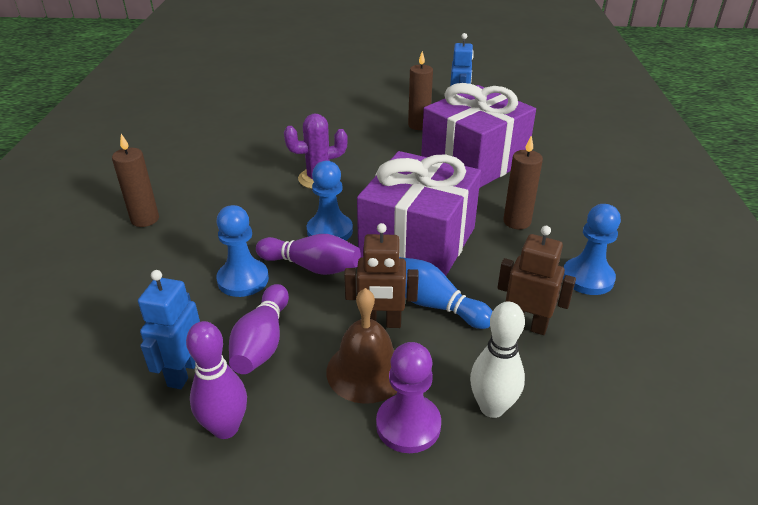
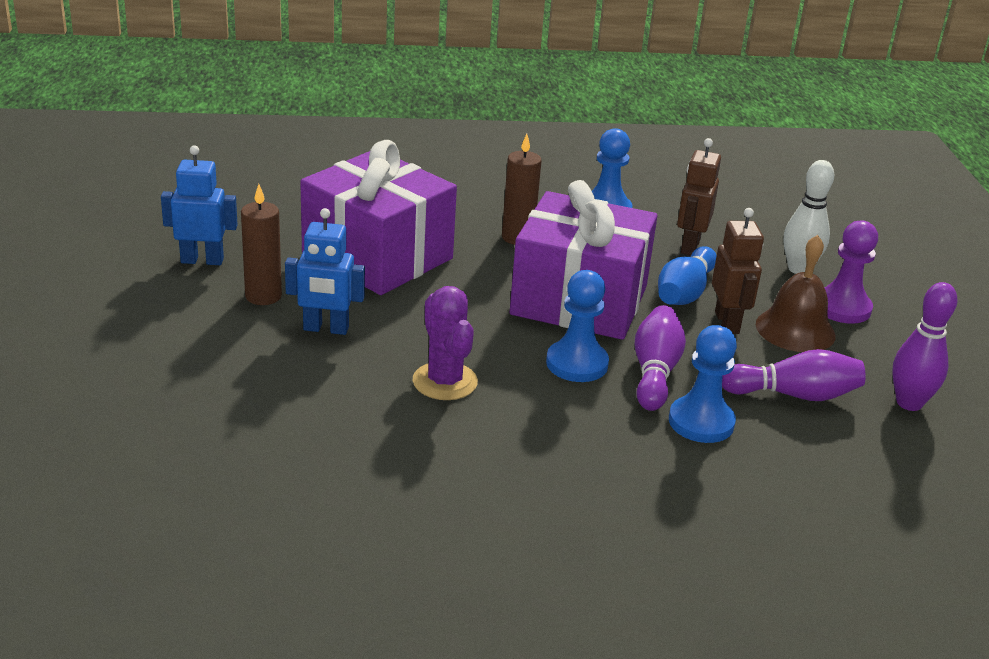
camera: 100 degrees left, 5 degrees down
(145, 219) = (602, 543): brown candle -> none
(183, 372) = (863, 442): blue robot -> blue robot (326, 329)

